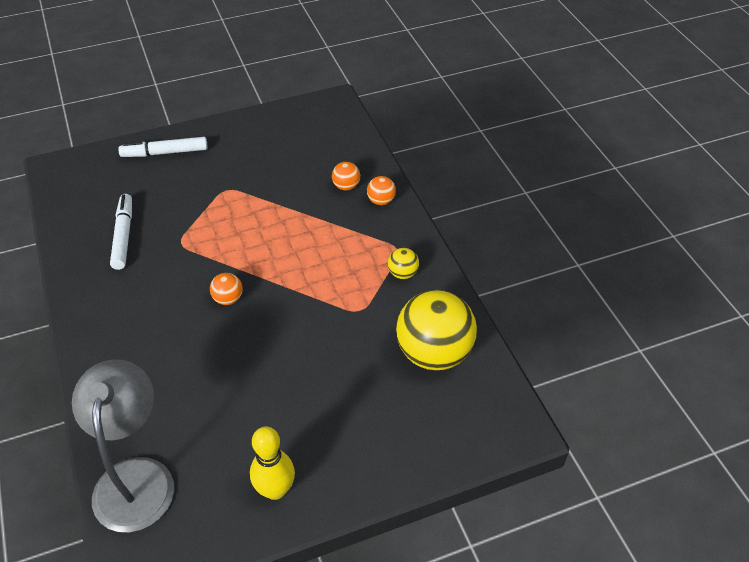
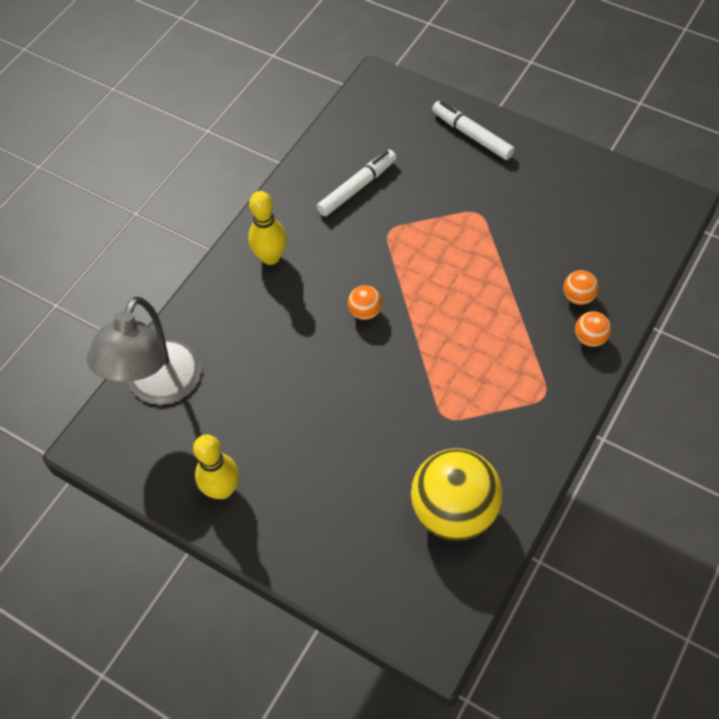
camera: 55 degrees right, 10 degrees up
(114, 324) = (270, 257): none -> yellow bowling pin
(135, 477) = (158, 387): grey lamp -> grey lamp turned 150 degrees clockwise
(403, 273) = (520, 421): yellow ball -> none

